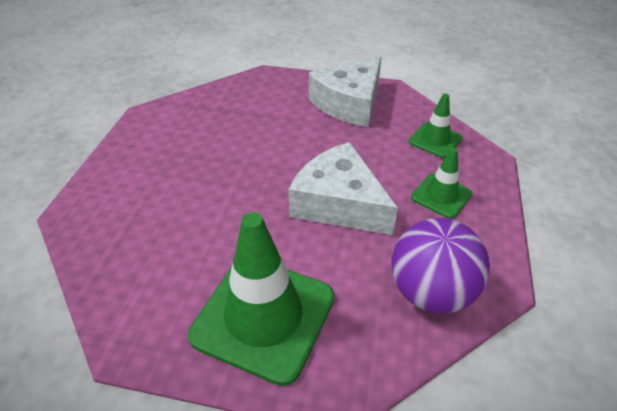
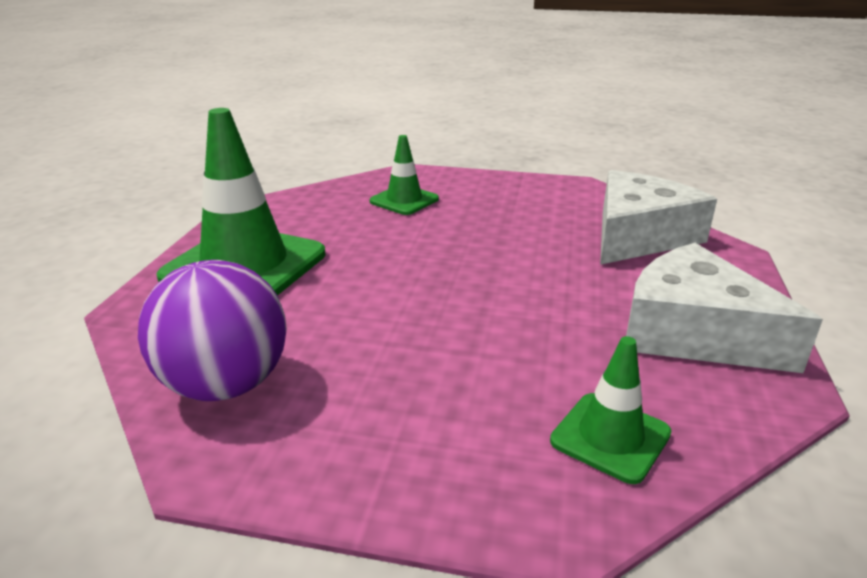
camera: 90 degrees right, 15 degrees down
(339, 203) = (416, 314): white cheese -> white cheese (638, 236)
(441, 196) = (431, 423): green traffic cone -> green traffic cone (404, 200)

